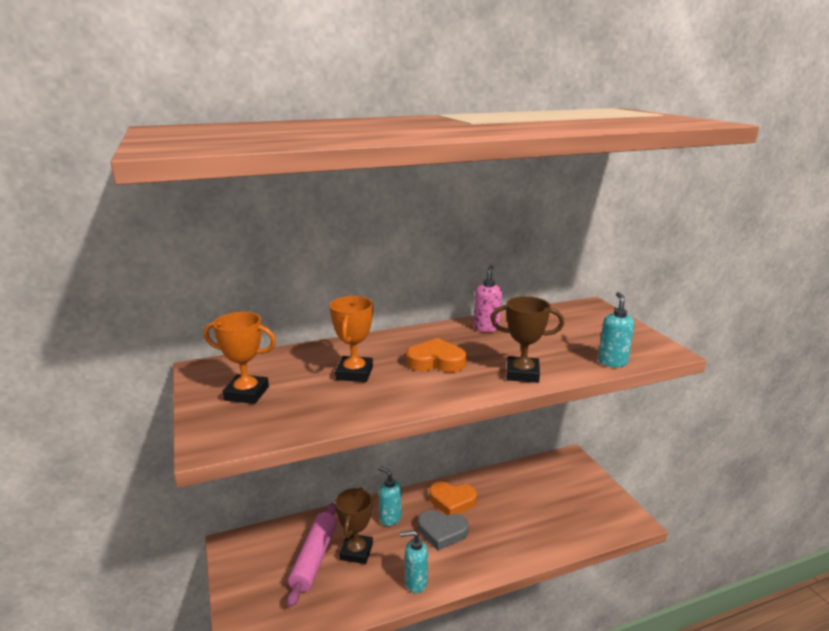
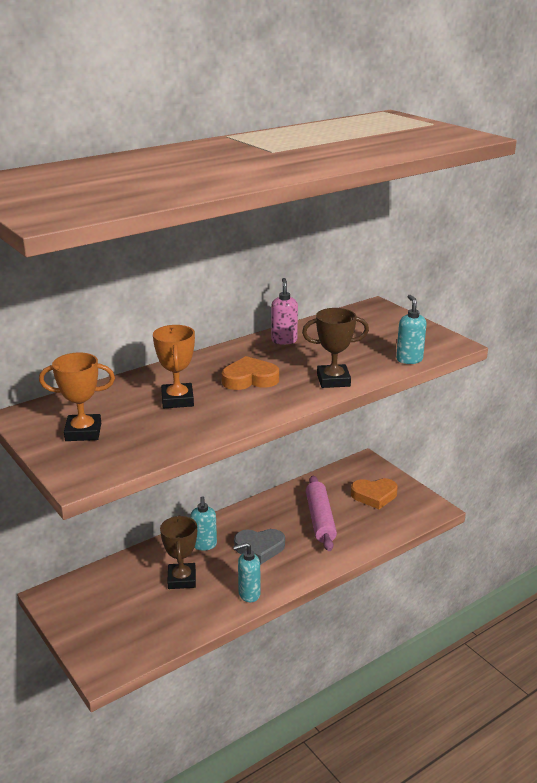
camera: 15 degrees left, 5 degrees up
(314, 558) = (142, 592): pink rolling pin -> pink rolling pin (320, 519)
(390, 518) = (204, 545): turquoise soap dispenser -> turquoise soap dispenser turned 120 degrees counterclockwise
(452, 501) = (260, 519): orange heart -> orange heart (374, 496)

